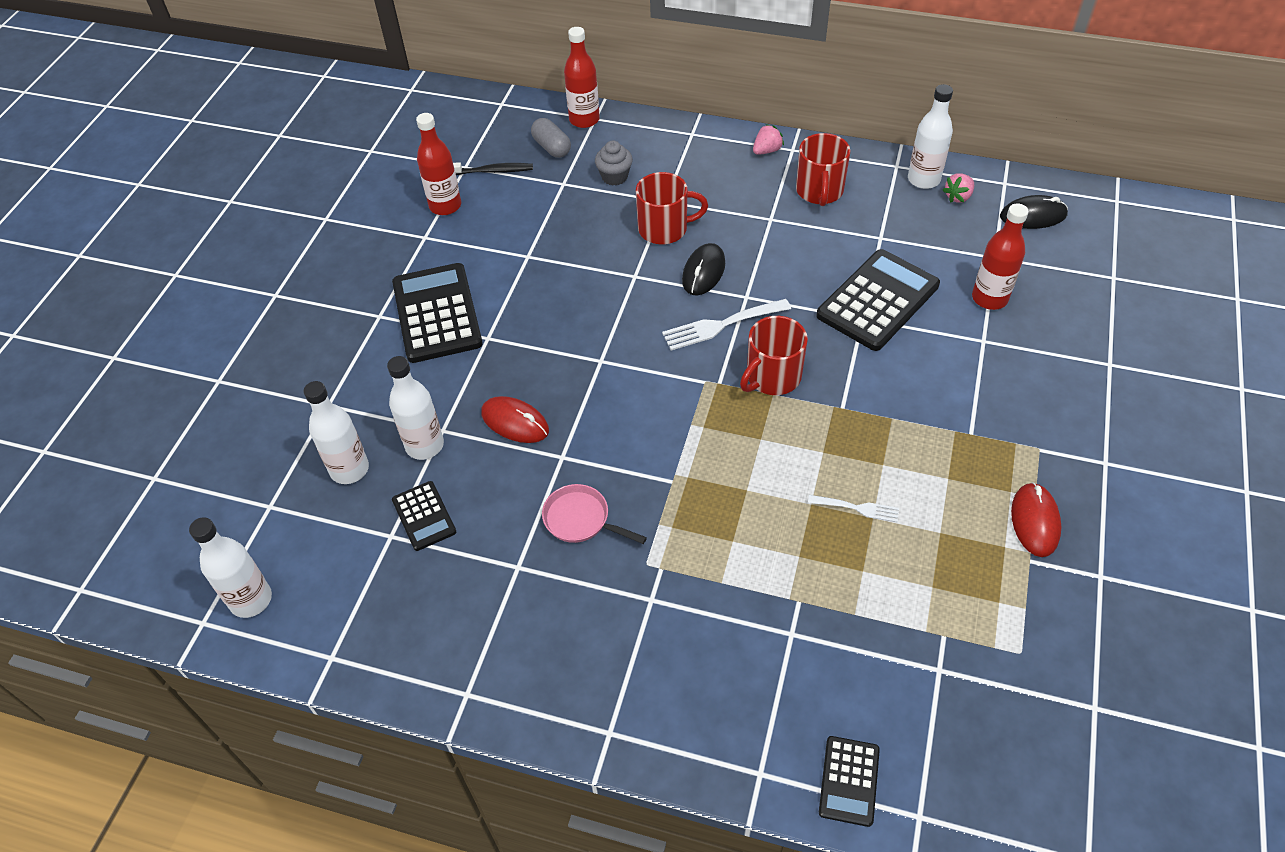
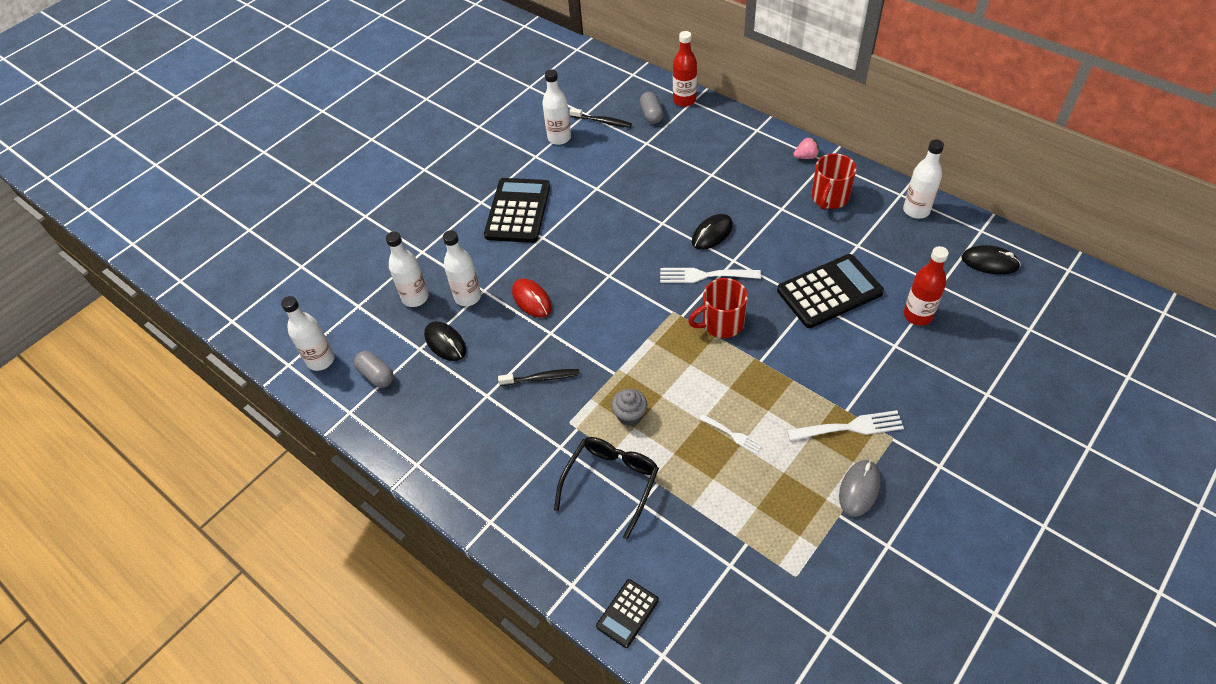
camera: 25 degrees right, 0 degrees up
(346, 593) = (376, 375): none -> grey capsule
(424, 516) = (445, 343): black calculator -> black mouse
(445, 206) = (559, 138): red bottle -> white bottle
(580, 519) = (541, 378): pink pan -> black toothbrush
(614, 177) = (684, 147): grey cupcake -> grey cupcake (630, 415)
(664, 229) = (700, 195): red mug -> none
(741, 621) = (611, 482): none -> black glasses
(958, 197) = (936, 231): pink strawberry -> none
(986, 452) = (850, 427): none -> white fork
(1034, 521) = (859, 489): red mouse -> grey mouse

